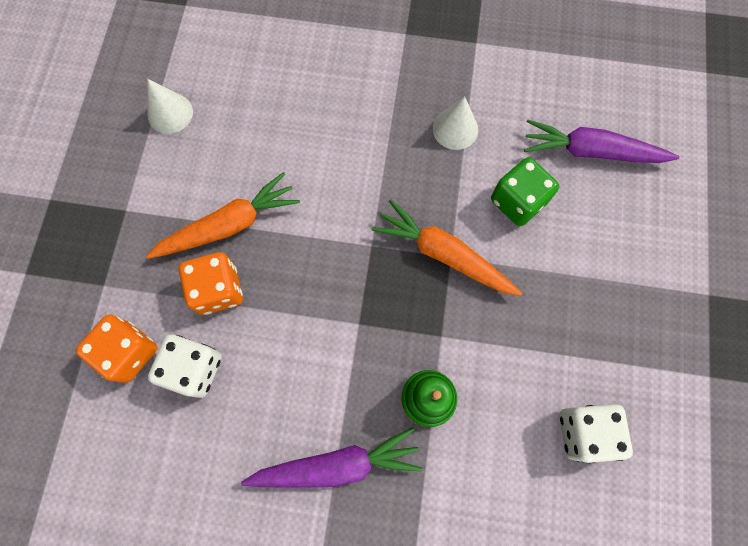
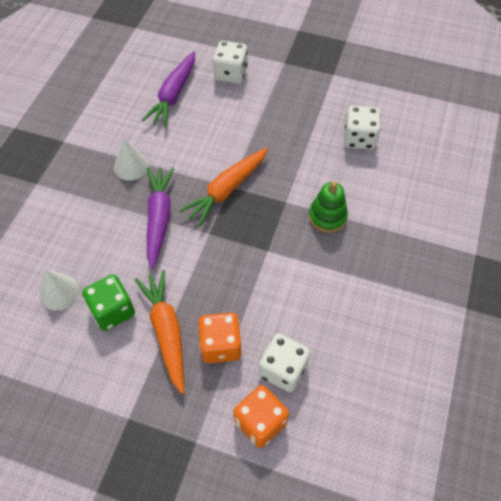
camera: 80 degrees left, 15 degrees down
(170, 113) = (43, 371): white cone -> white cone (59, 292)
(337, 464) = (366, 278): purple carrot -> purple carrot (159, 218)
(517, 201) = (198, 141): green dice -> green dice (112, 311)
(658, 220) = (231, 74): none -> white dice

